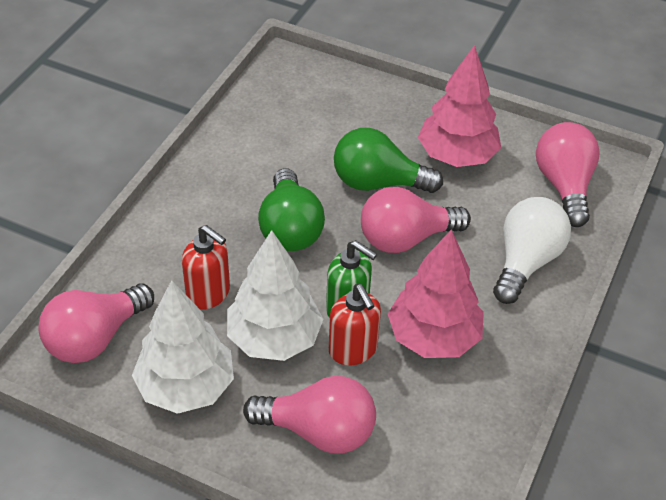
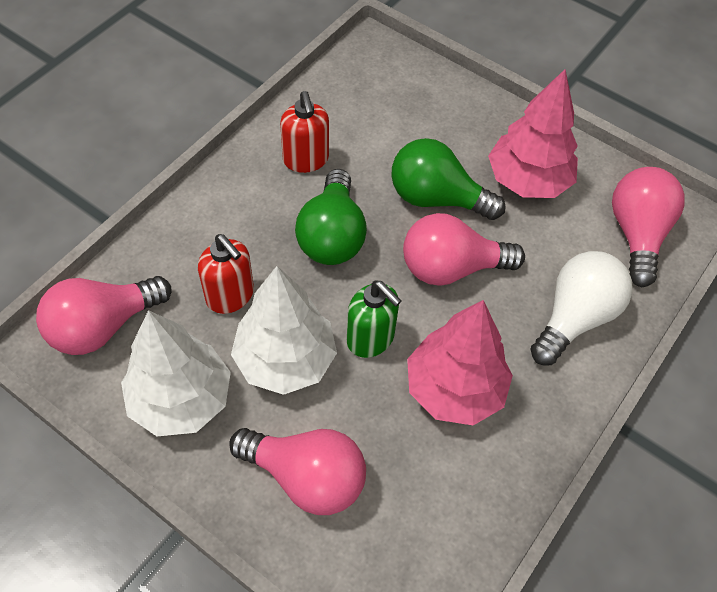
camera: 10 degrees right, 10 degrees up
(353, 350) = (365, 388): red soap dispenser -> red soap dispenser (306, 160)

